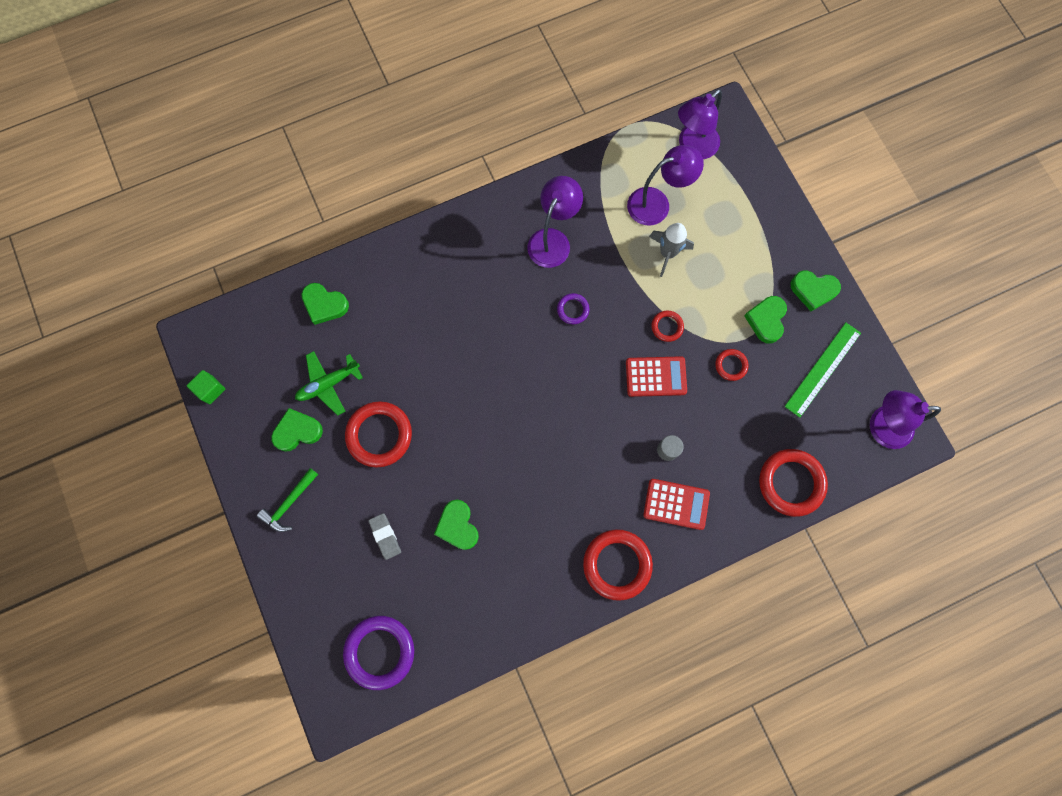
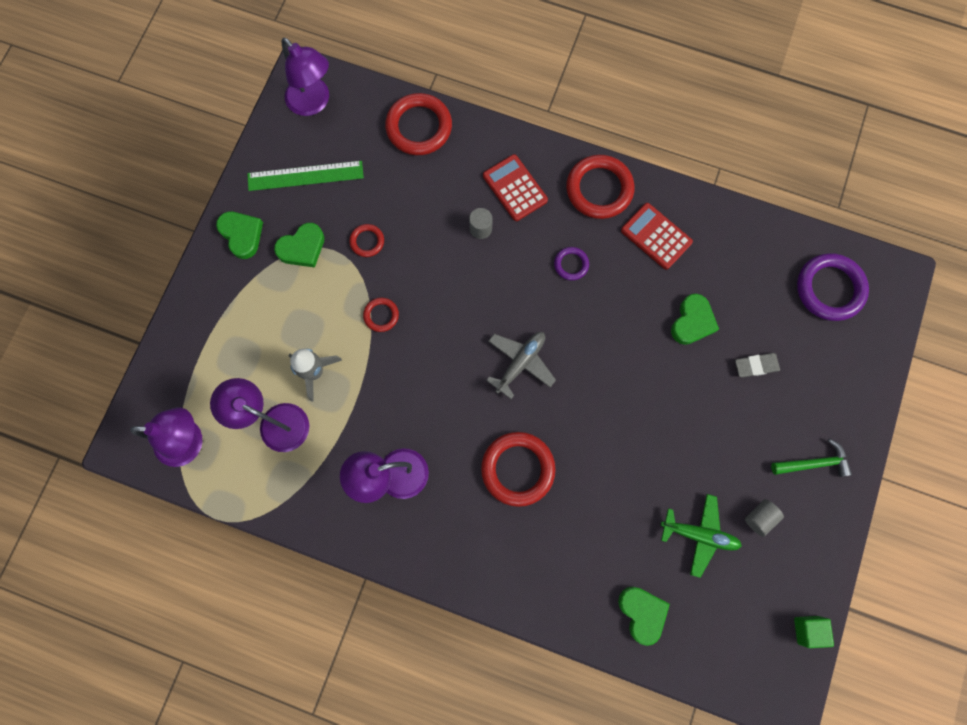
camera: 135 degrees left, 0 degrees up
(297, 431) = (759, 518): green heart -> grey cylinder
(379, 435) = (693, 449): red ring -> red ring (518, 469)
(385, 536) = (756, 366): grey eraser -> grey eraser turned 60 degrees clockwise
(546, 383) = (520, 363): none -> grey plane
(573, 309) = (438, 401): purple ring -> purple ring (571, 264)
(656, 377) = (431, 287): red calculator -> red calculator (656, 236)

